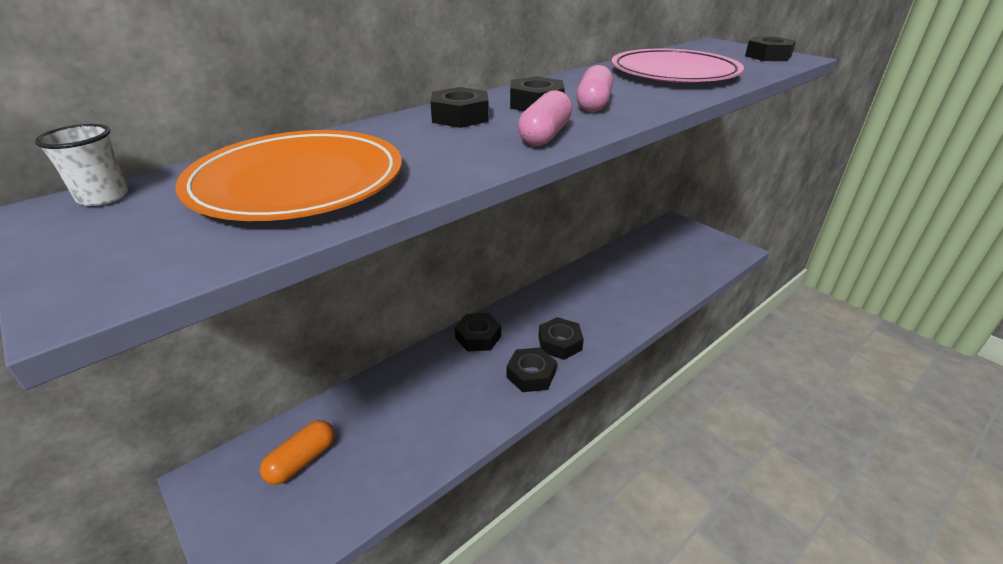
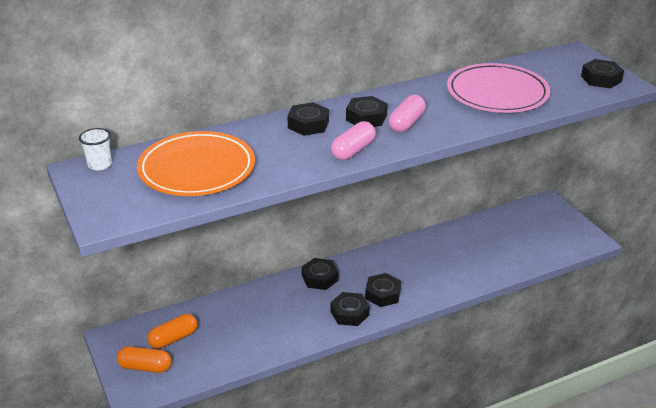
camera: 15 degrees right, 0 degrees up
(262, 520) = (145, 367): none -> orange capsule

